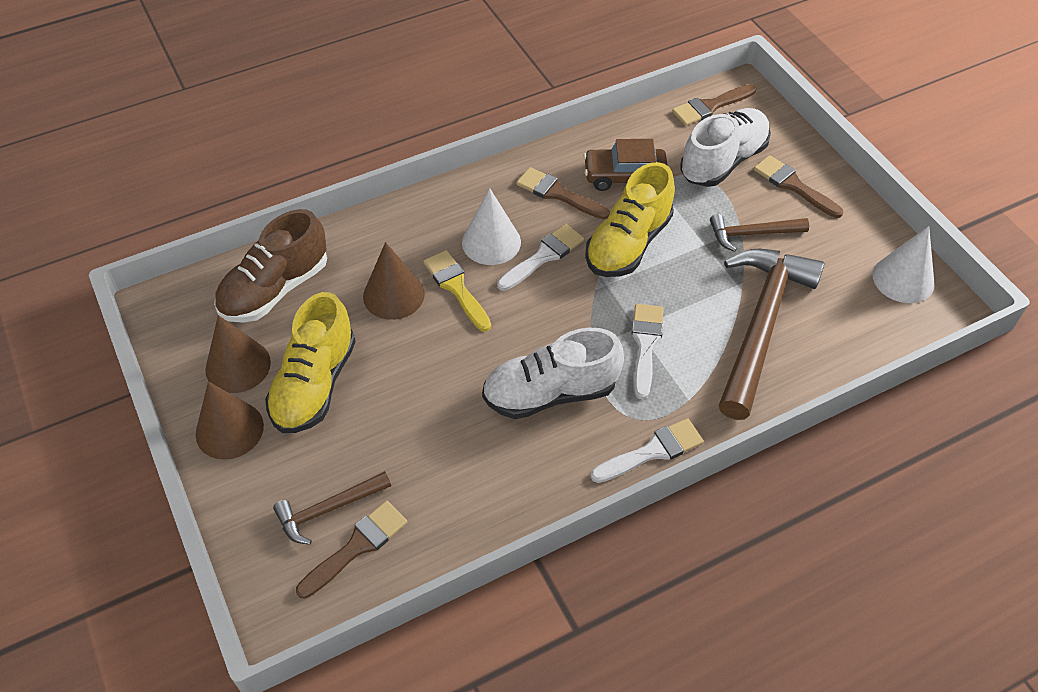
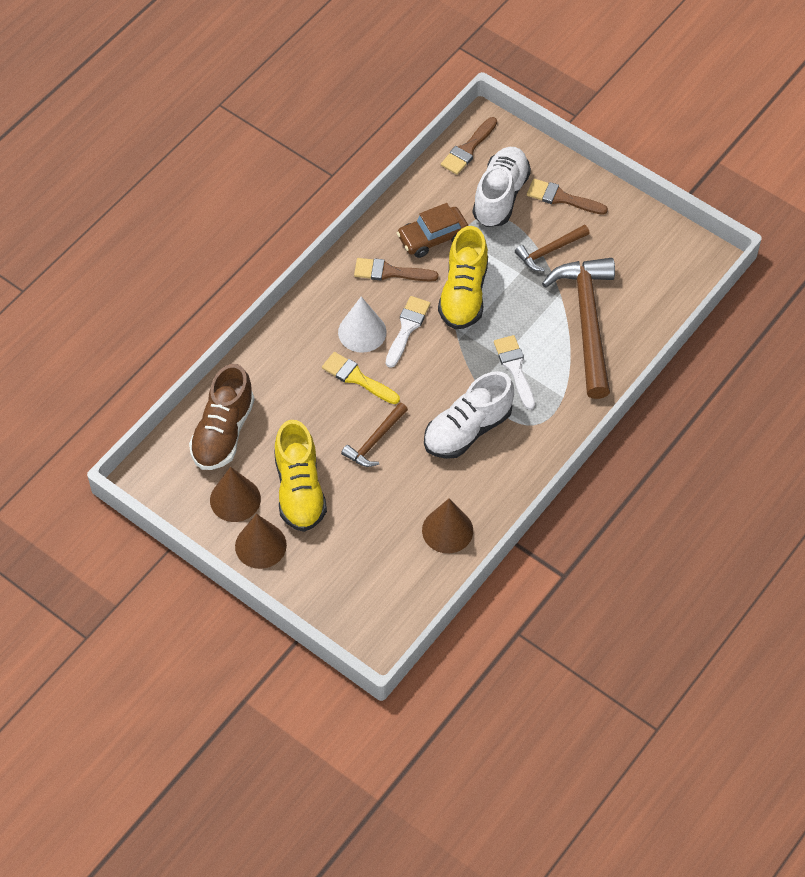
camera: 25 degrees left, 5 degrees up
(328, 509) = (364, 569): brown hammer -> brown hammer (375, 441)
(357, 546) = (398, 583): brown brush -> none
(393, 295) = (314, 402): brown cone -> brown cone (447, 530)
(652, 451) = (556, 442): white brush -> none
(903, 279) = (670, 247): white cone -> none

